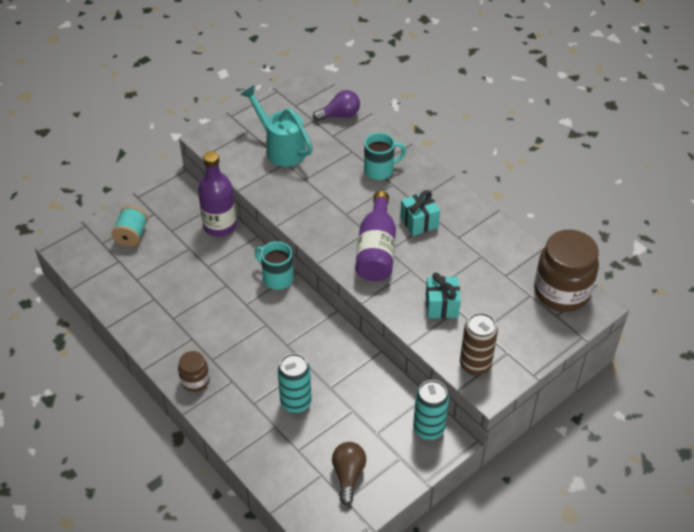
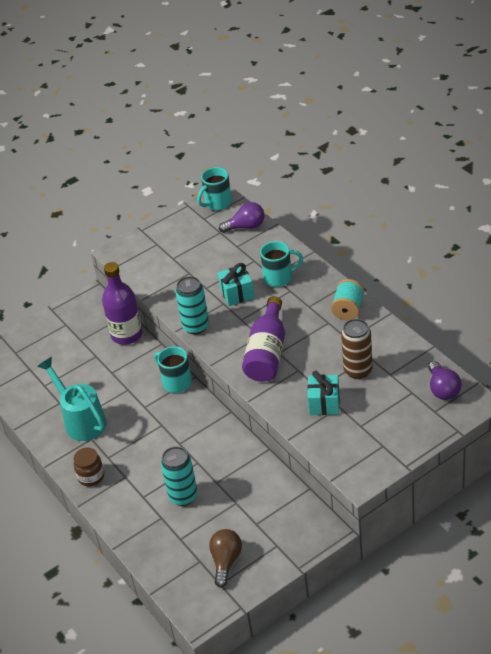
camera: 10 degrees right, 5 degrees down
(131, 235) = (43, 345): turquoise spool -> turquoise spool (348, 309)
(281, 148) = (186, 260): turquoise watering can -> turquoise watering can (81, 420)
(307, 90) = (217, 203): none -> turquoise mug
(419, 222) = (311, 326): turquoise gift -> turquoise gift (237, 294)
(428, 429) = (307, 520): turquoise can -> turquoise can (196, 326)
(475, 365) = (350, 457): brown can -> brown can (358, 370)
(561, 292) = (443, 389): brown jar -> purple light bulb

